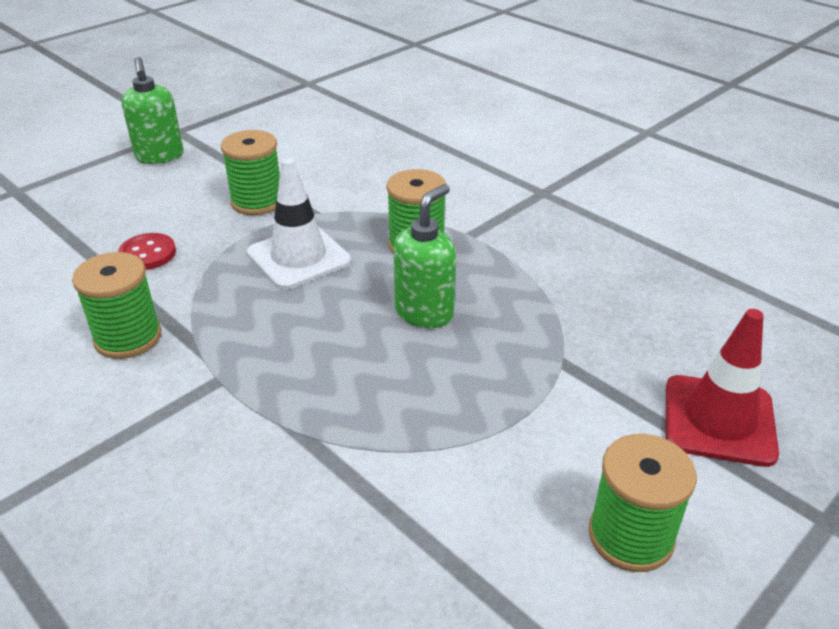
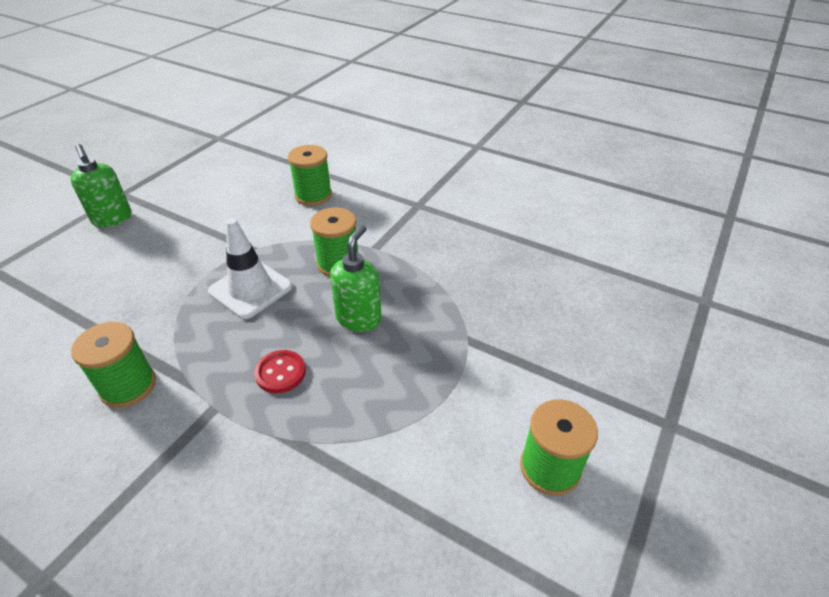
camera: 15 degrees left, 5 degrees up
(147, 254) = (125, 307): red button -> red button (280, 373)
(257, 202) = (204, 246): green spool -> green spool (313, 195)
(719, 420) = (583, 363): red traffic cone -> none

